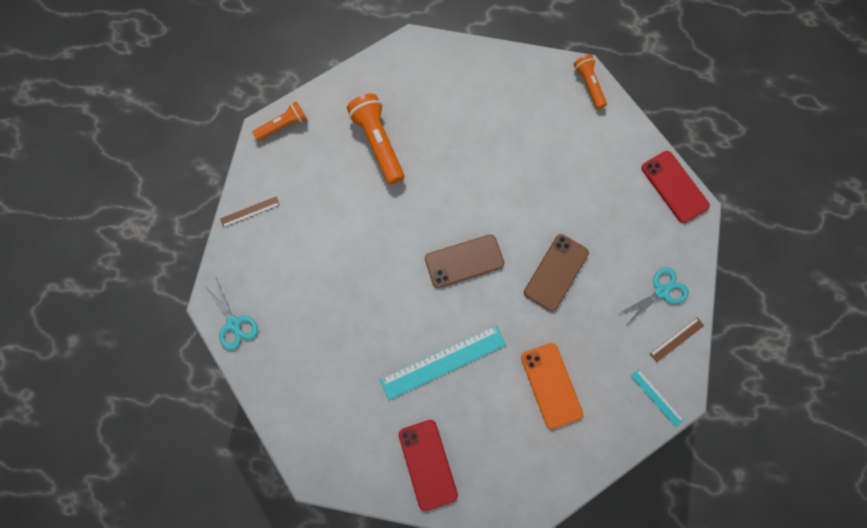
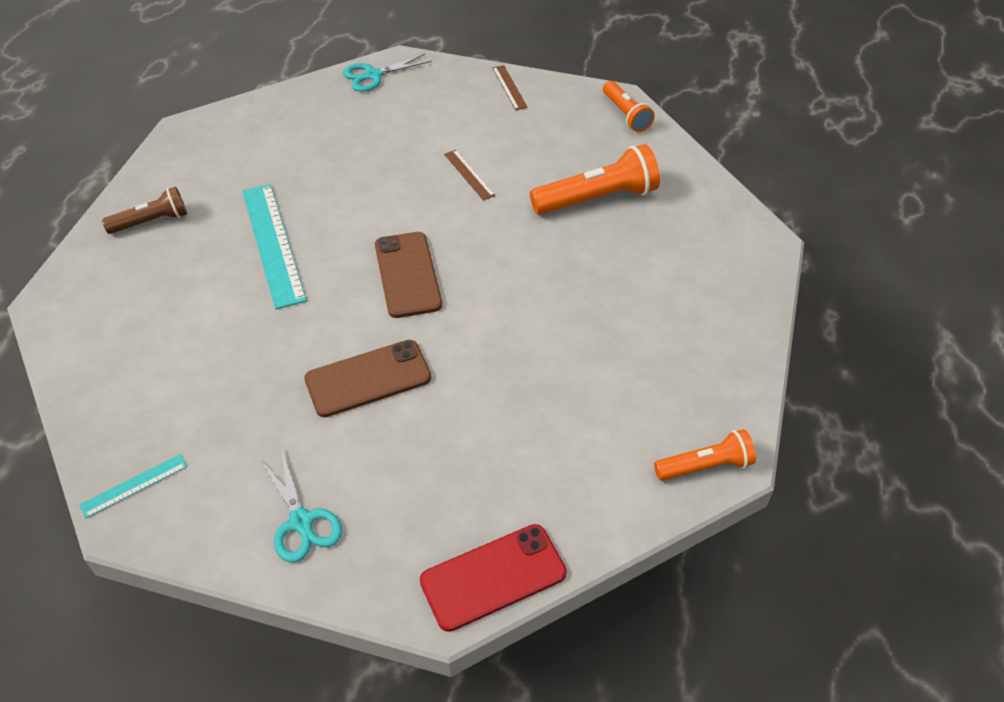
camera: 95 degrees right, 25 degrees down
(427, 464) = (151, 221): red phone -> brown flashlight
(551, 385) = (202, 354): orange phone -> none
(556, 272) = (368, 378): brown phone -> brown phone turned 60 degrees counterclockwise
(677, 339) = (215, 531): brown ruler -> brown ruler (469, 174)

